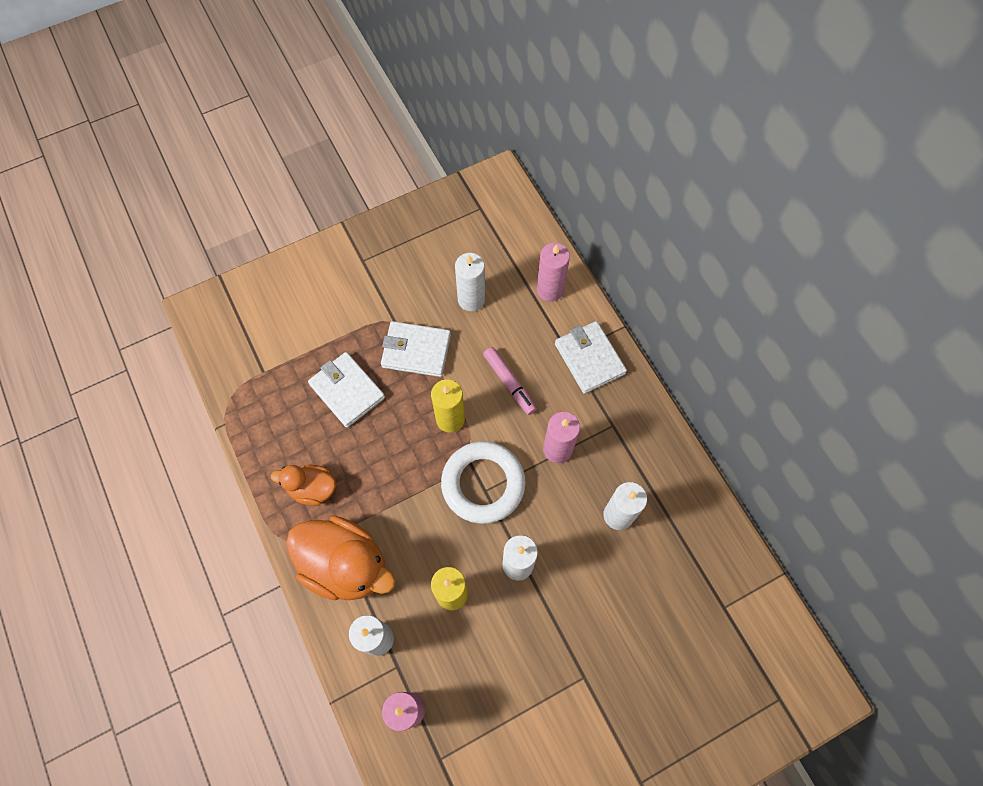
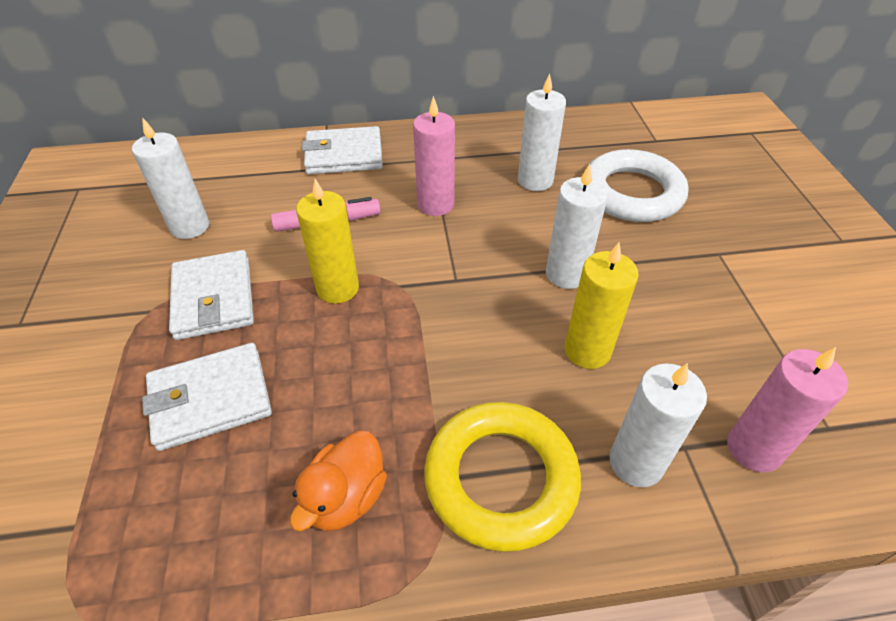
camera: 70 degrees left, 20 degrees down
(345, 565) = (501, 479): orange duck -> yellow ring
(416, 351) = (214, 298): white wallet -> white wallet turned 45 degrees counterclockwise
(483, 484) = (445, 279): white ring -> white ring (632, 193)
(550, 290) = (238, 162): pink candle -> none

